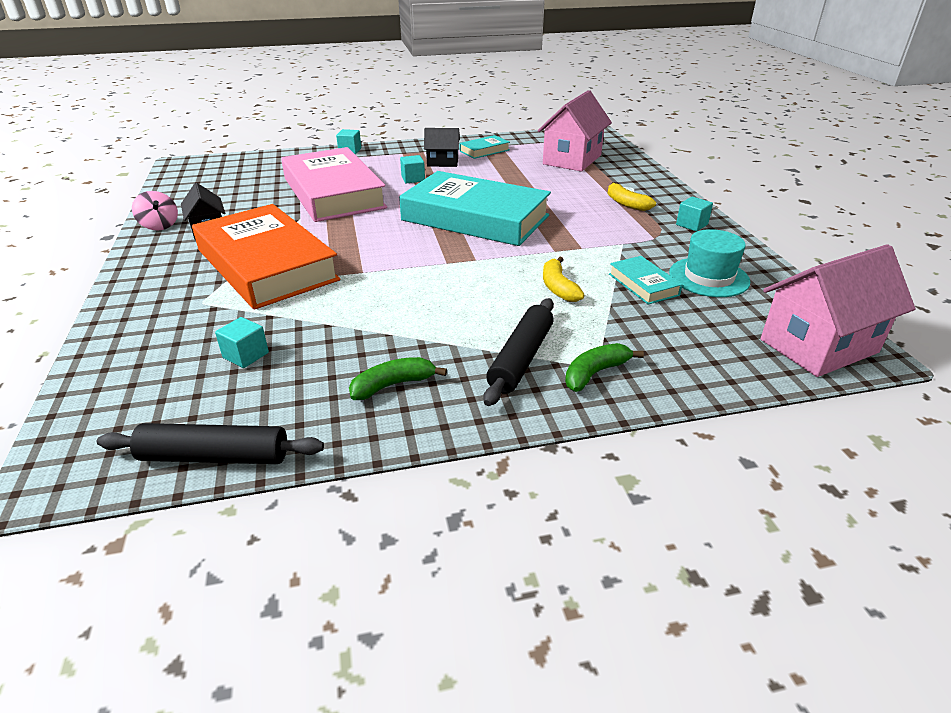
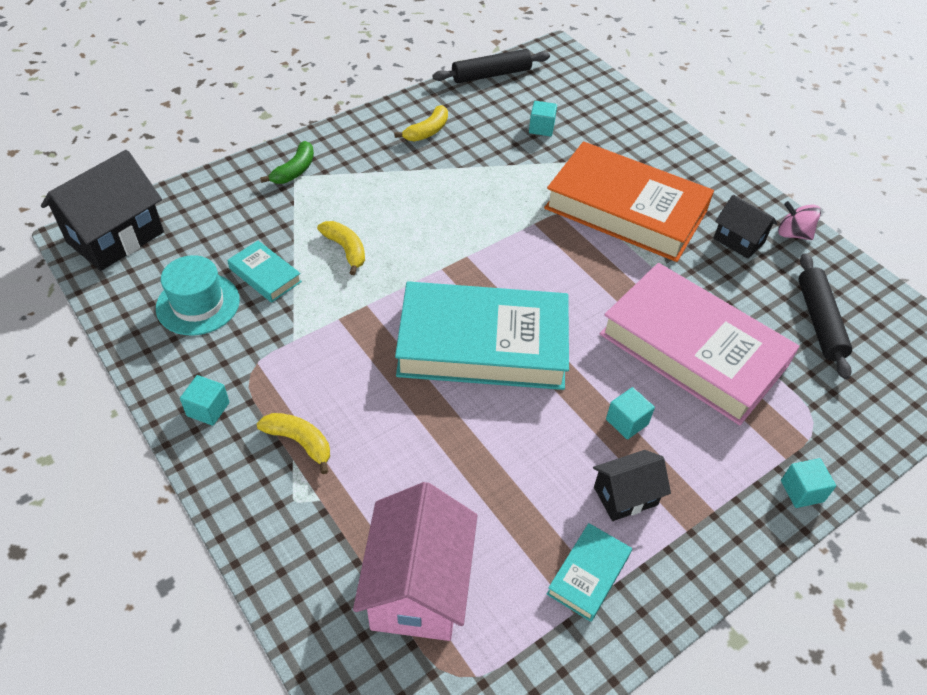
camera: 155 degrees right, 15 degrees up
(393, 385) = (427, 131): green banana -> yellow banana
(521, 358) = (351, 170): black rolling pin -> black rolling pin (819, 321)
(818, 346) = (115, 237): pink house -> black house

